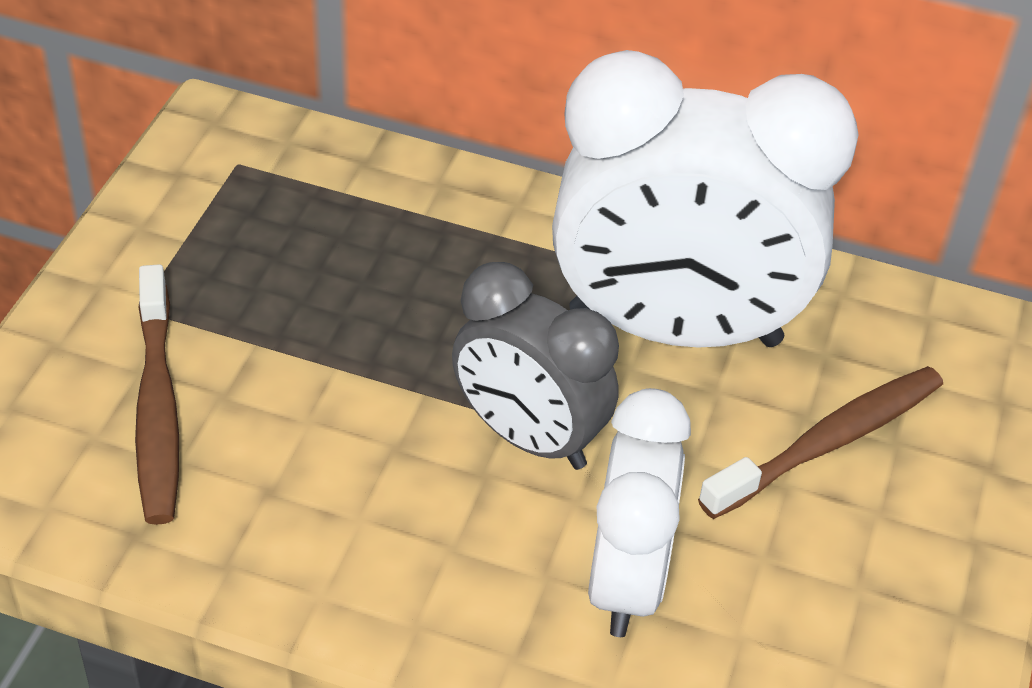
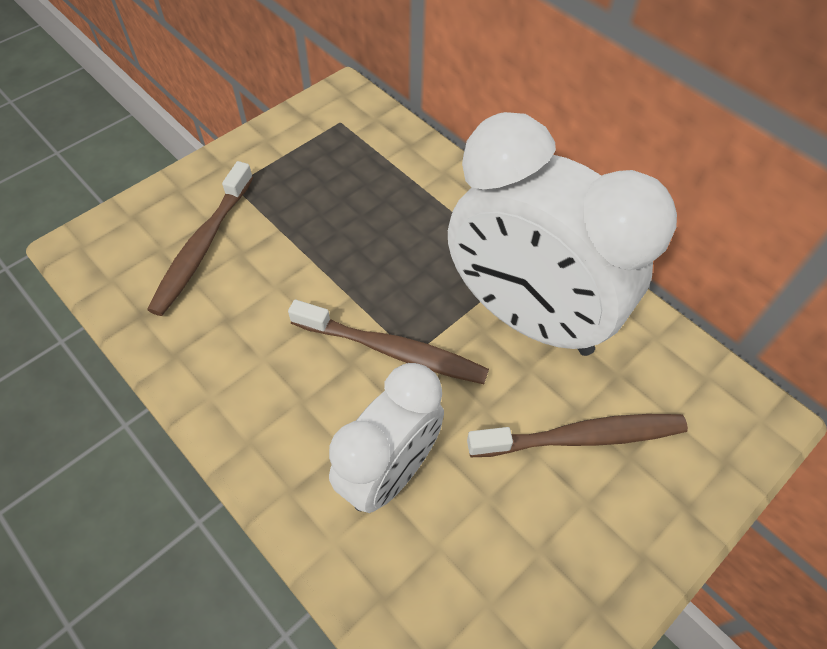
camera: 30 degrees right, 10 degrees up
(528, 437) = (392, 350): grey clock -> brown toothbrush

